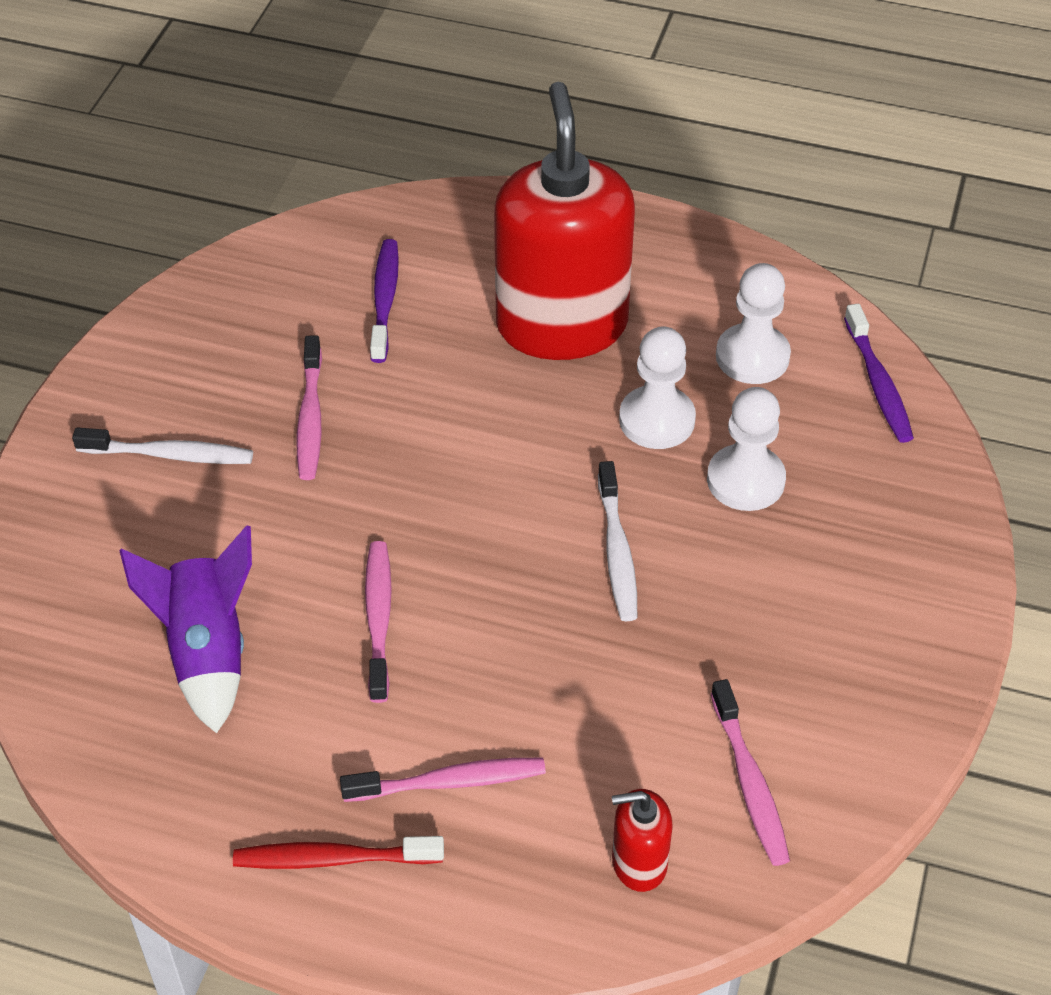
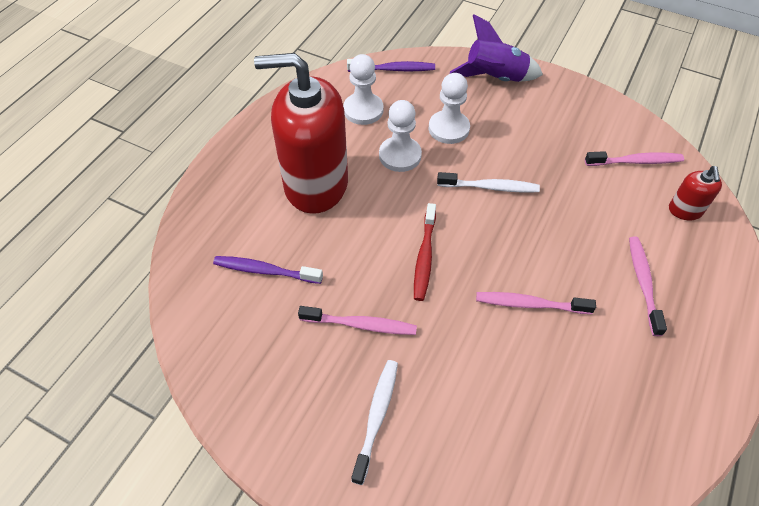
camera: 80 degrees left, 5 degrees up
(207, 651) = (551, 404): purple rocket -> purple rocket (495, 78)
(333, 859) = (698, 346): red toothbrush -> red toothbrush (424, 257)

